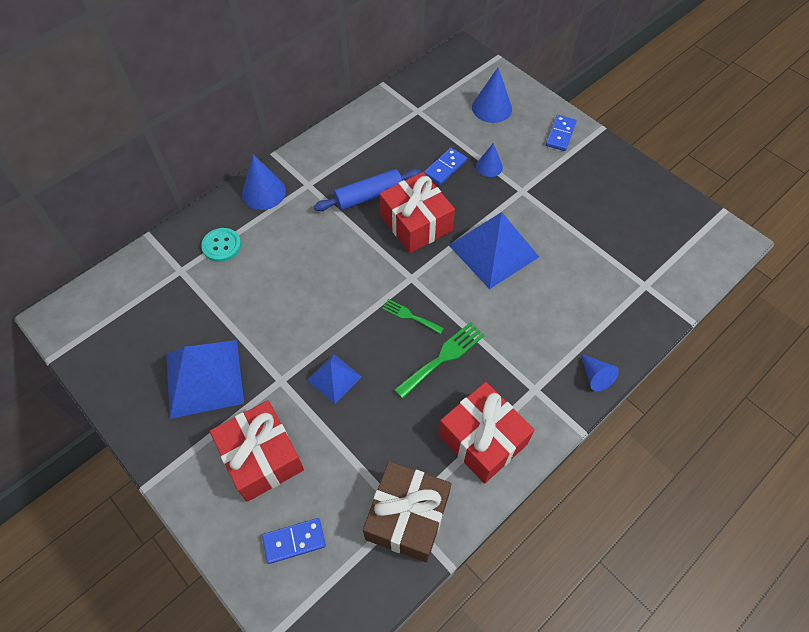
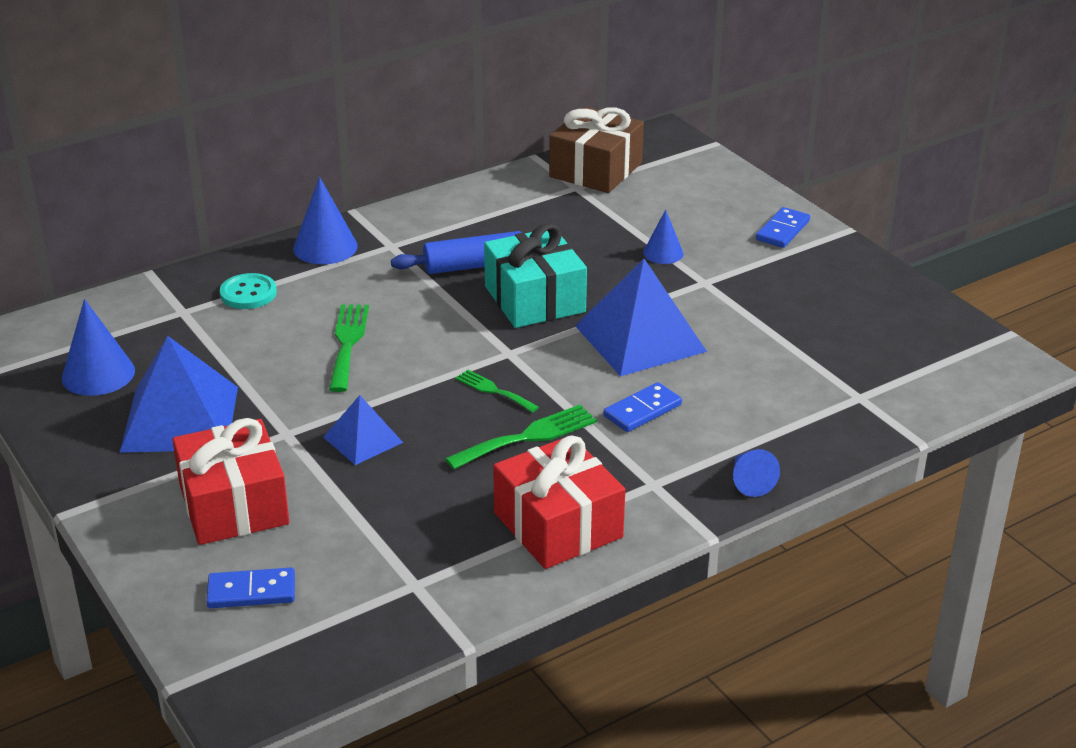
camera: 10 degrees right, 25 degrees down
(301, 285) = (348, 343): none -> green fork
(407, 517) = (421, 588): brown gift -> brown gift (595, 170)
(416, 223) = (534, 299): red gift -> turquoise gift
(445, 167) = (597, 248): blue domino -> blue domino (642, 410)
(492, 108) = (687, 194): blue cone -> blue cone (98, 374)

